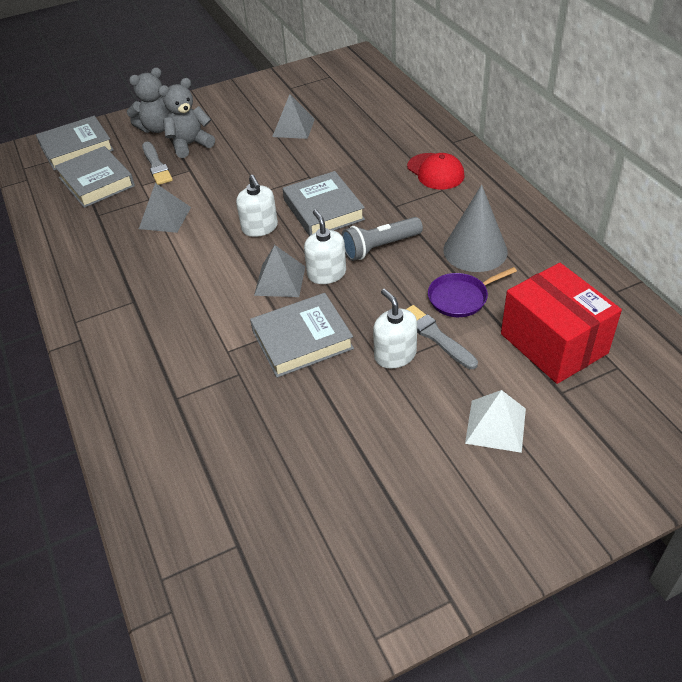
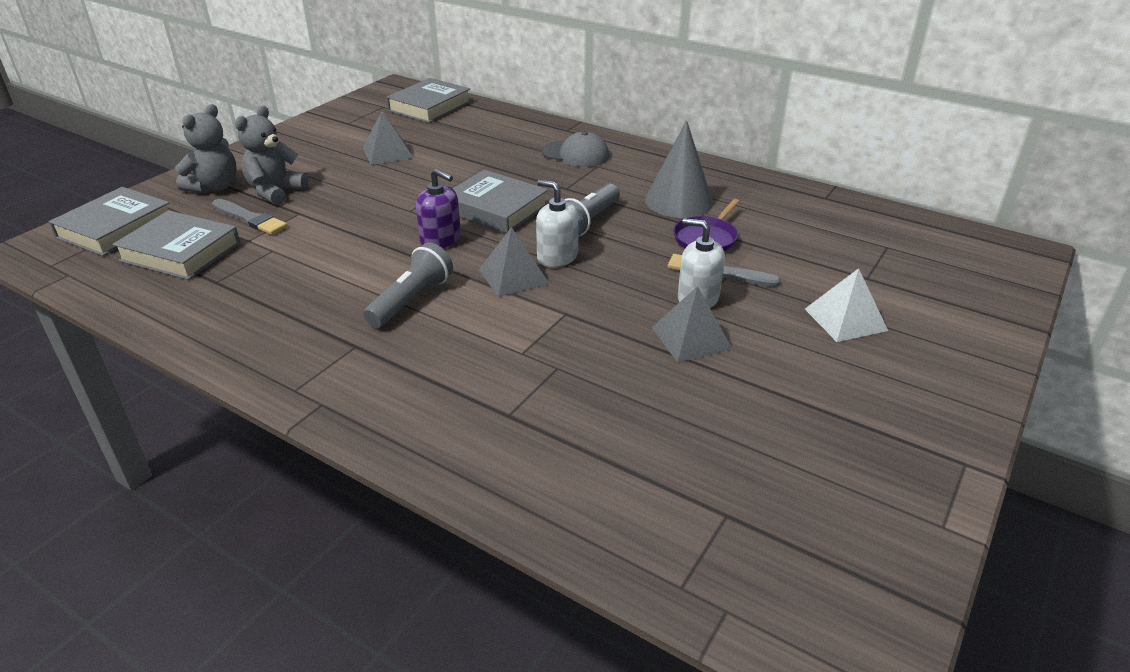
camera: 35 degrees left, 10 degrees down
(165, 218) = (313, 261): grey pyramid -> grey pyramid (691, 338)
(196, 275) = (411, 300): none -> grey flashlight
(260, 228) = (441, 240): white soap dispenser -> purple soap dispenser
(302, 340) = (593, 316): grey book -> grey book (430, 106)
(435, 172) = (576, 154): red cap -> grey cap
(553, 343) = (821, 246): red box -> none

